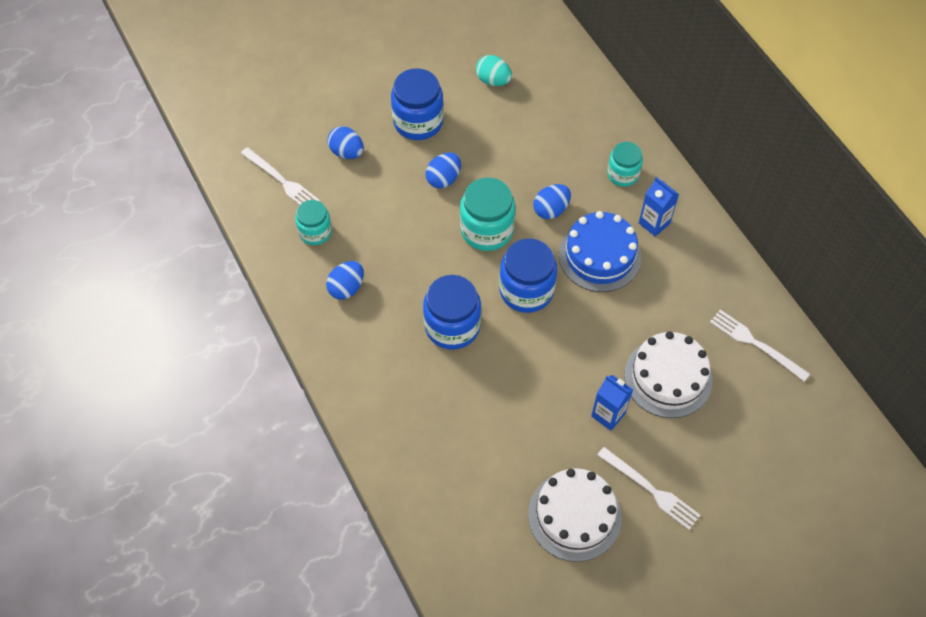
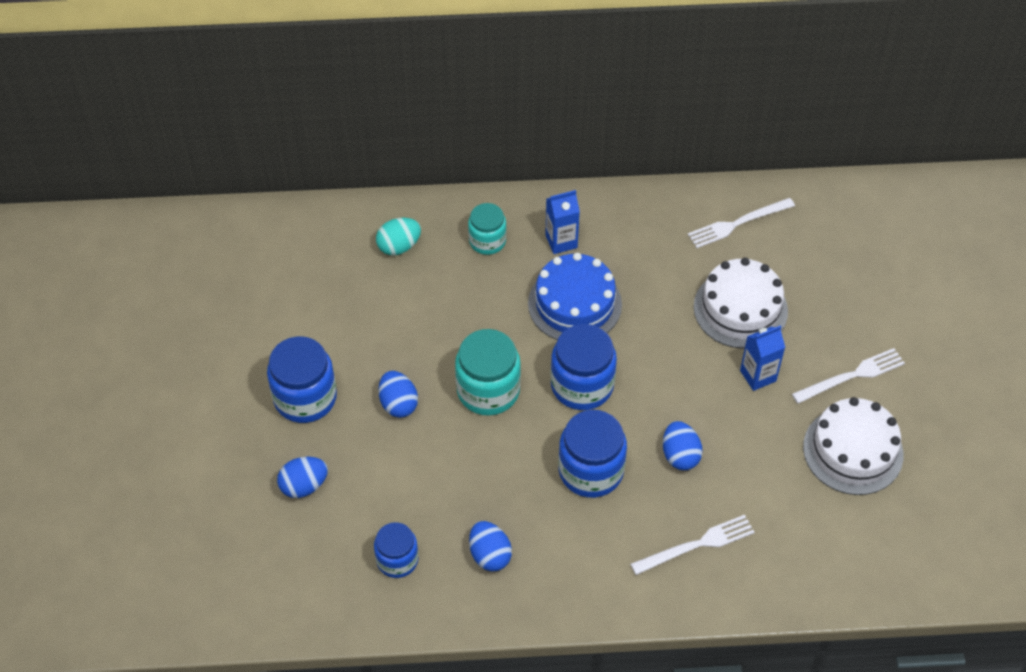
camera: 65 degrees left, 5 degrees down
(281, 180) = (304, 570): white fork -> white fork (696, 545)
(315, 232) = (397, 560): turquoise jar -> blue jar
(493, 80) = (294, 303): turquoise egg -> turquoise egg (399, 246)
(551, 210) = (495, 322): blue egg -> blue egg (680, 455)

